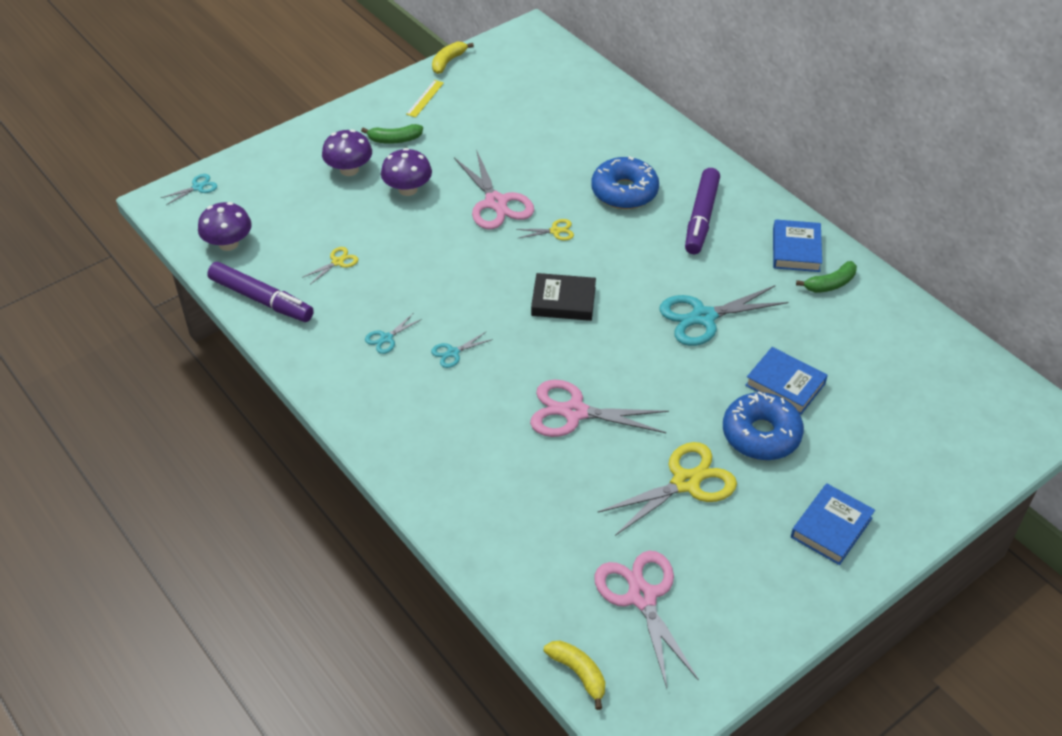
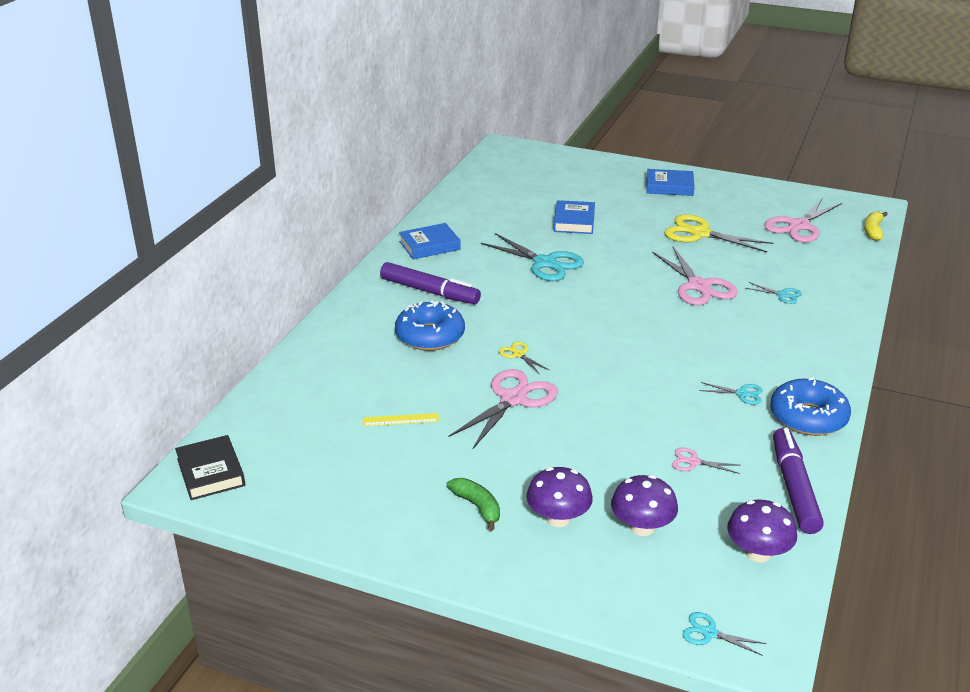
camera: 120 degrees left, 15 degrees down
(337, 262) = (693, 462): yellow scissors -> pink scissors
(408, 189) = (548, 462): purple mushroom -> purple mushroom (642, 527)
(425, 98) = (382, 516): yellow ruler -> yellow ruler (400, 420)
(448, 62) = (292, 528): yellow banana -> none
(453, 353) = (713, 355): turquoise scissors -> turquoise scissors (782, 295)
(563, 301) = (597, 324): black book -> black book (210, 472)
(701, 217) = (429, 291): purple marker -> purple marker turned 45 degrees clockwise
(761, 434) = (628, 220): blue donut -> blue donut (808, 417)
(830, 284) = (455, 226): green banana -> none

